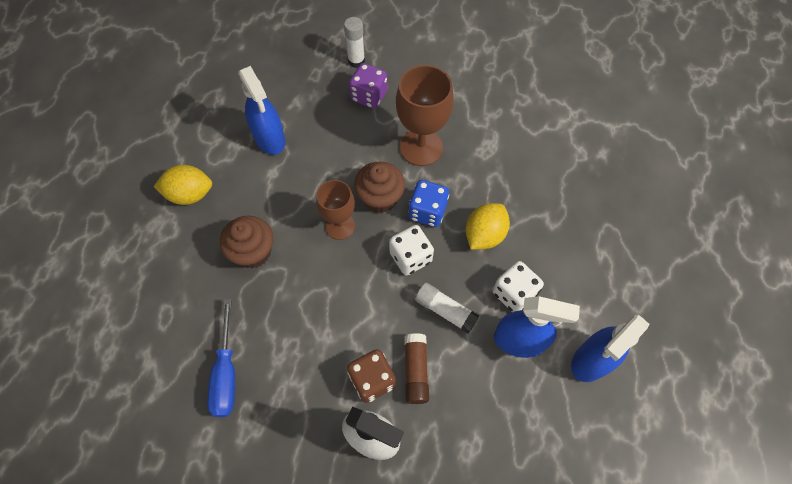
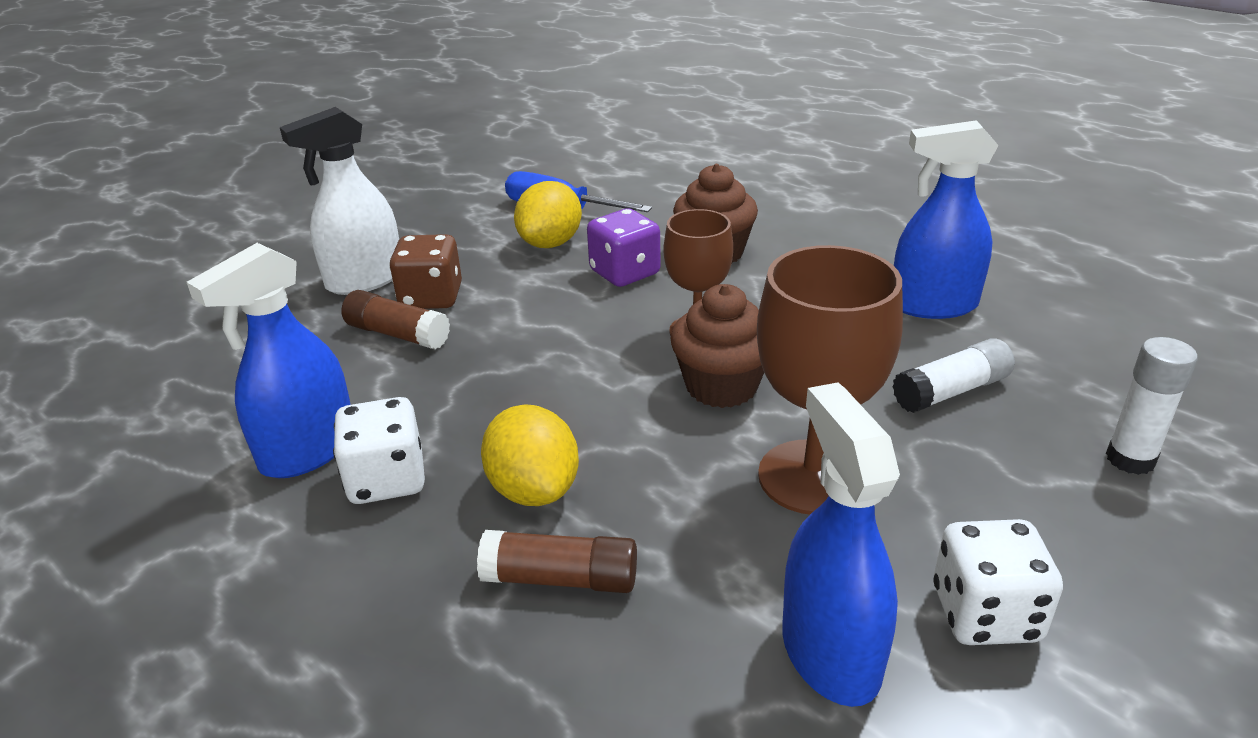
camera: 120 degrees right, 30 degrees down
(190, 194) = (853, 225): yellow lemon -> yellow lemon (550, 243)
(369, 96) = (1003, 447): purple dice -> purple dice (625, 273)
(410, 257) = (575, 384): white dice -> white dice (985, 614)
(427, 211) = (648, 433): blue dice -> none
(445, 310) = (448, 390): white glue stick -> white glue stick (951, 391)
(518, 202) = (561, 578): none -> brown glue stick
(591, 360) = (167, 526): blue spray bottle -> blue spray bottle (830, 653)

